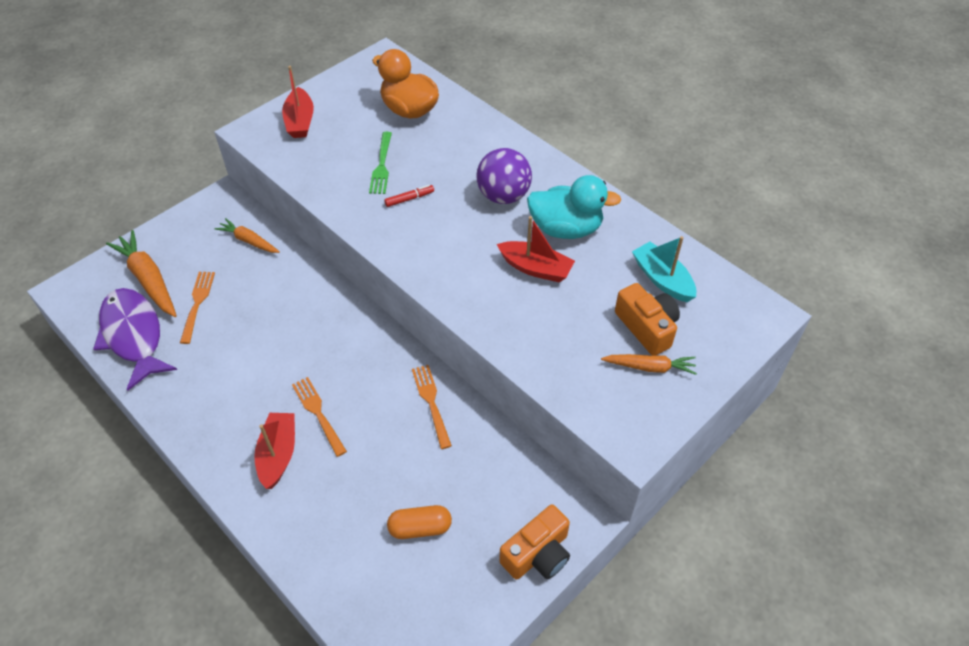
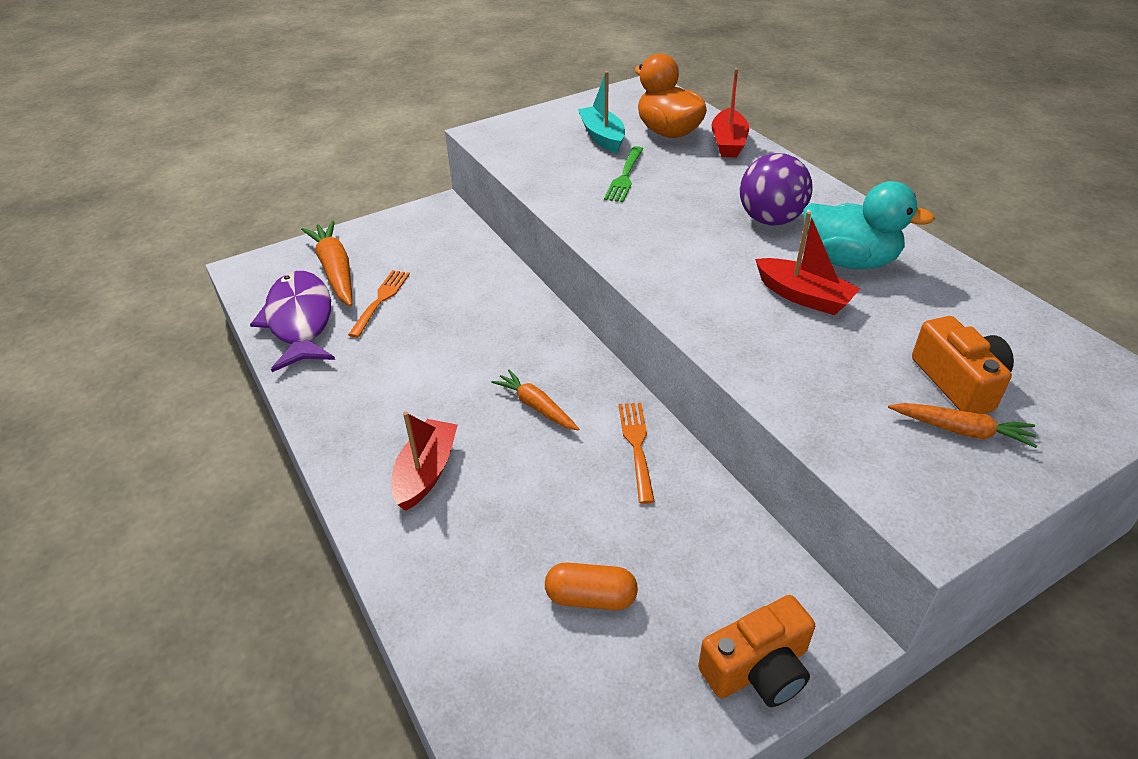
camera: 15 degrees right, 10 degrees down
(249, 241) = (457, 249): orange carrot -> orange carrot (536, 406)
(300, 121) = (541, 130): red boat -> red boat (728, 143)
(318, 414) = (489, 435): orange fork -> none
(409, 199) = (651, 210): red marker -> none
(662, 279) = (983, 330): turquoise boat -> turquoise boat (602, 137)

